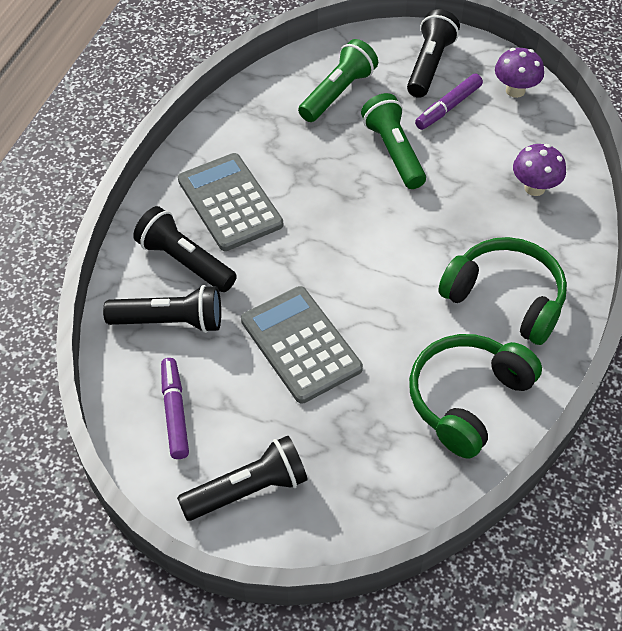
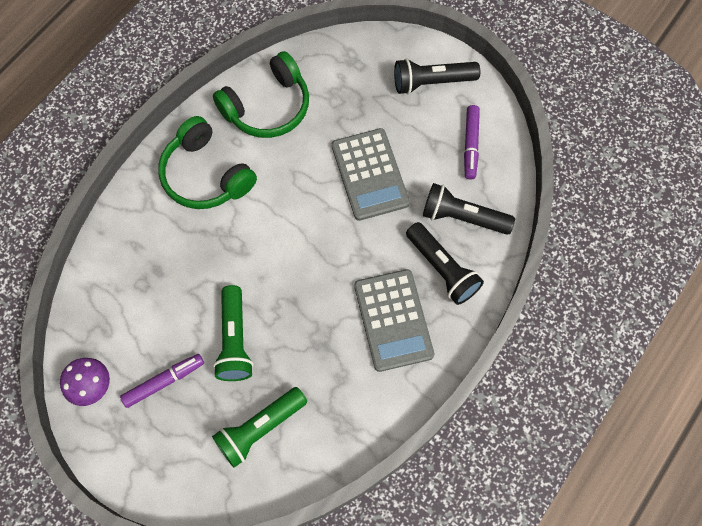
camera: 165 degrees left, 15 degrees up
(429, 65) = (157, 444): black flashlight -> none
(534, 188) = (132, 270): purple mushroom -> none

